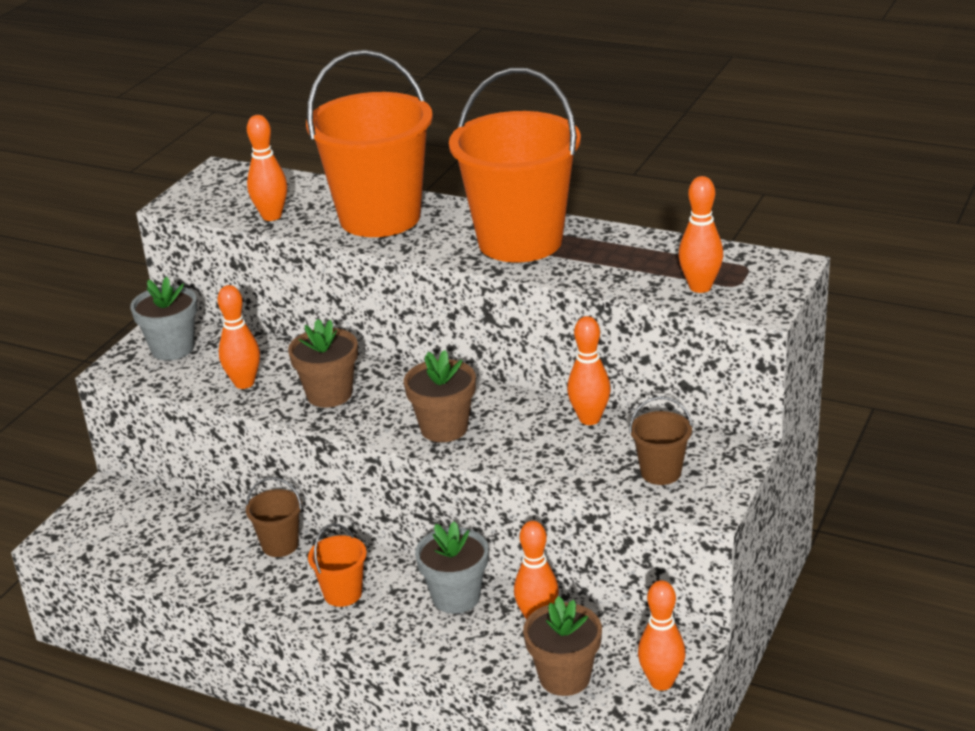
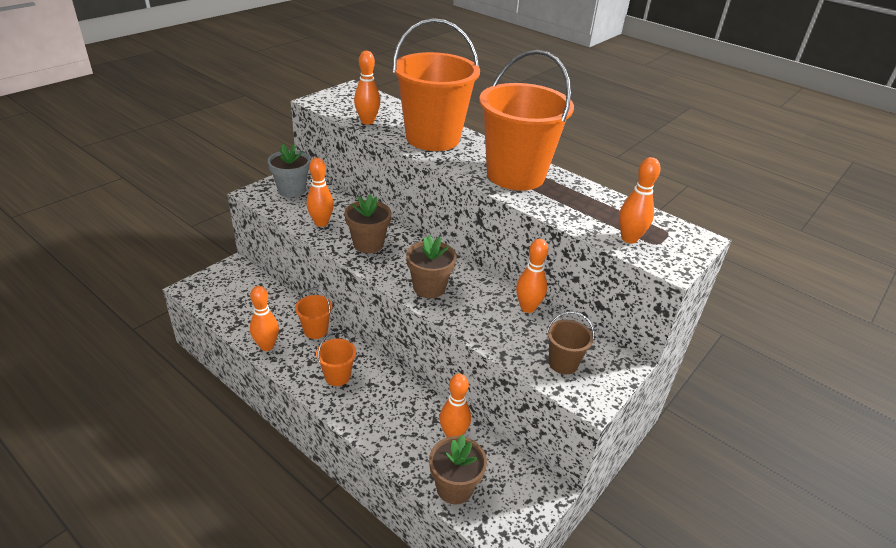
camera: 10 degrees right, 5 degrees up
(280, 545) = (315, 330): brown bucket -> orange bucket
(456, 597) = (407, 401): grey flower pot -> none
(661, 682) = (520, 514): orange bowling pin -> orange bowling pin (267, 346)

